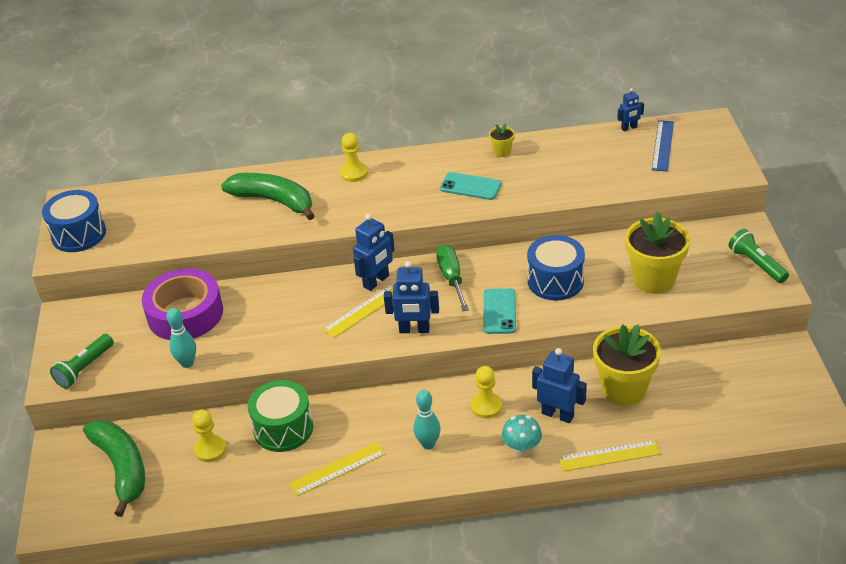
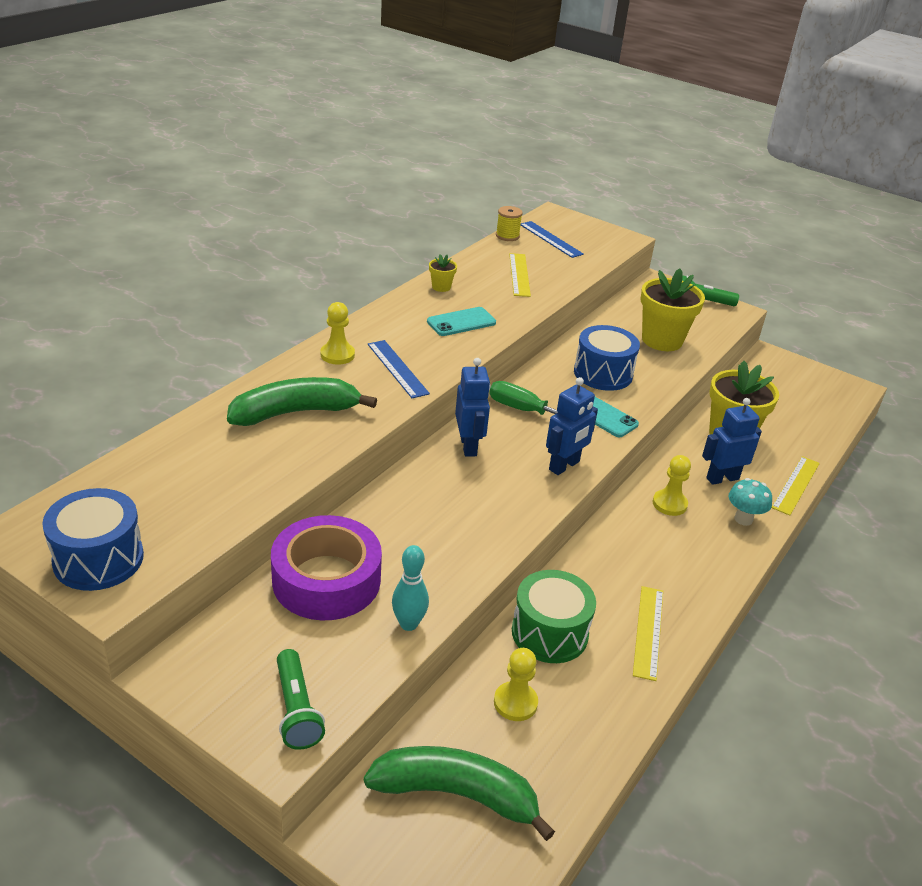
camera: 55 degrees left, 5 degrees down
(363, 310) = (497, 475): yellow ruler -> yellow ruler (519, 274)
(374, 201) = (397, 368): none -> blue ruler
(428, 444) = (678, 560): turquoise bowling pin -> none
(629, 128) = (507, 236): blue robot -> yellow spool

